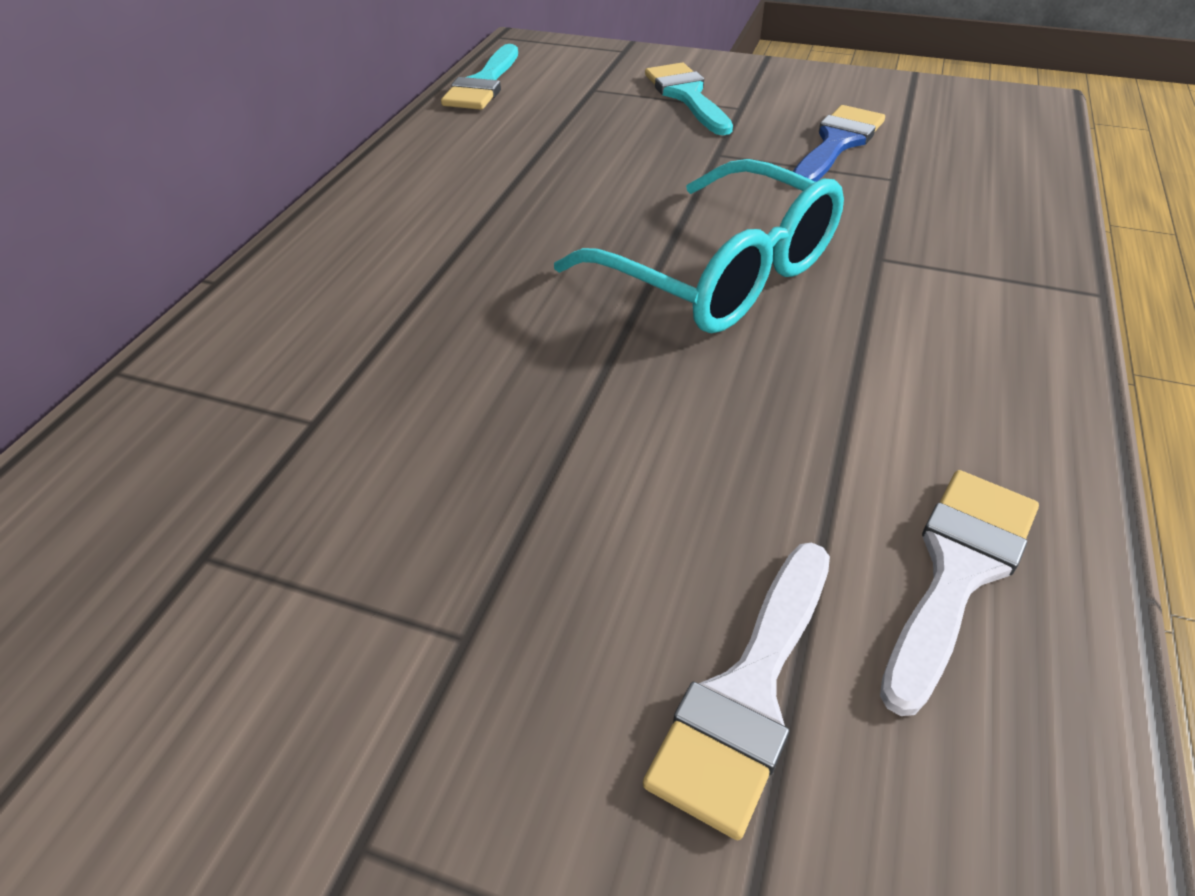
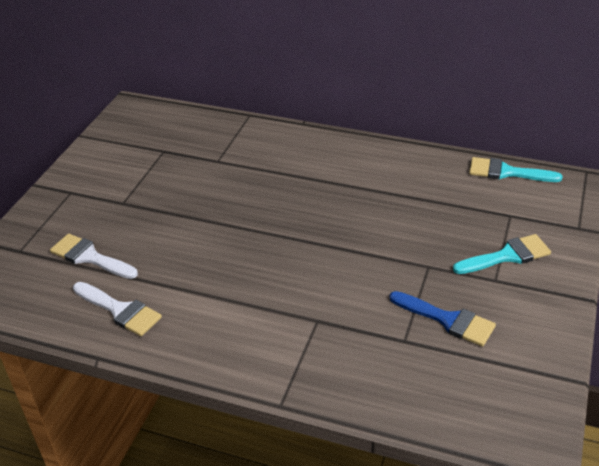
camera: 90 degrees right, 5 degrees down
(718, 273) = (303, 261): turquoise glasses -> none

